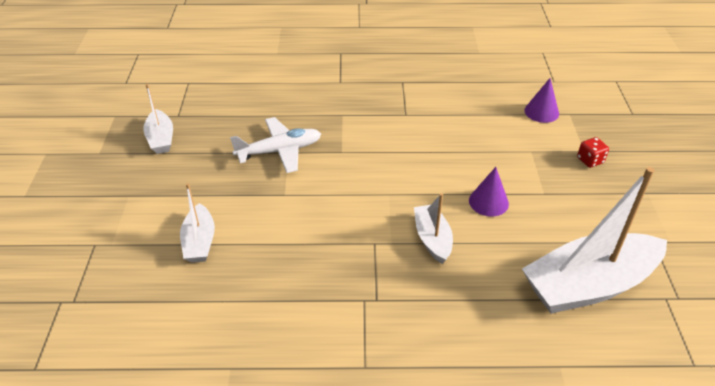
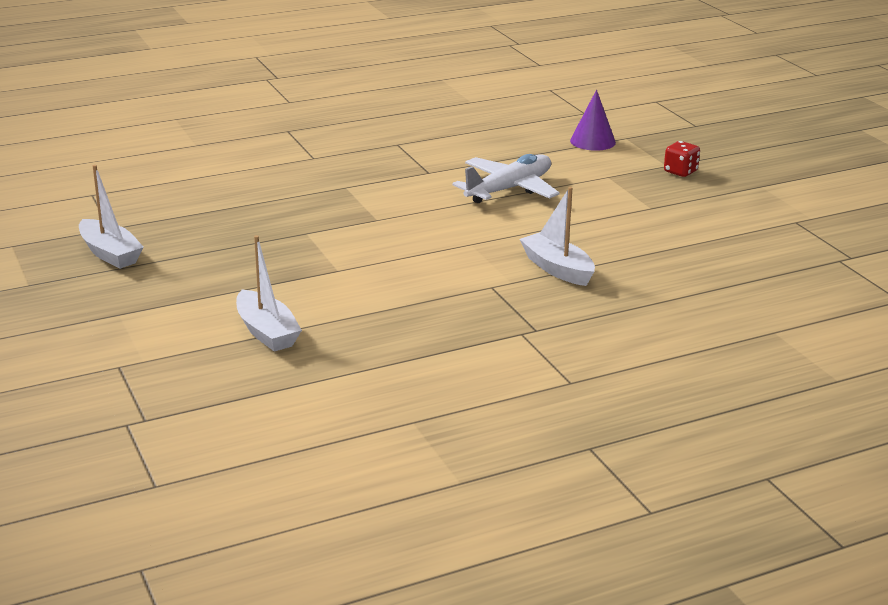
camera: 25 degrees left, 15 degrees down
(279, 151) = (293, 233): white plane -> white plane (509, 189)
(488, 202) = (595, 226): purple cone -> none
(588, 285) = (756, 267): white boat -> none

